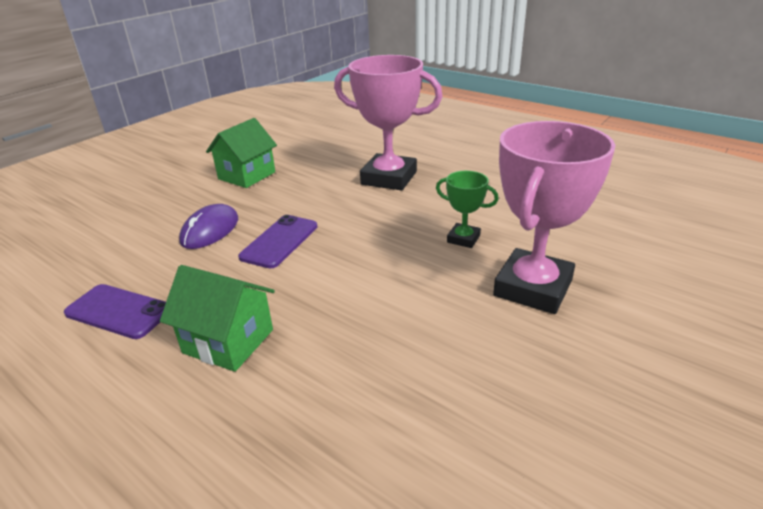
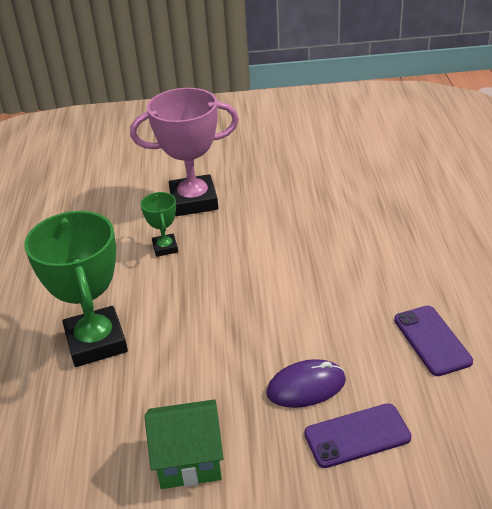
camera: 130 degrees left, 5 degrees up
(228, 341) = (378, 272): green house -> none
(279, 241) = (270, 331): purple phone -> purple phone (357, 436)
(389, 178) = (96, 342): pink trophy -> green trophy

